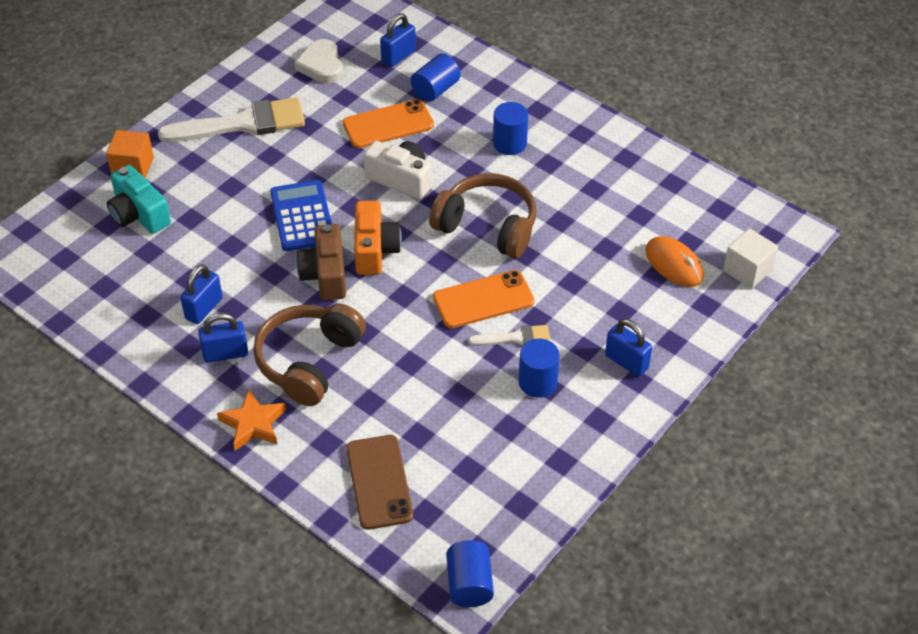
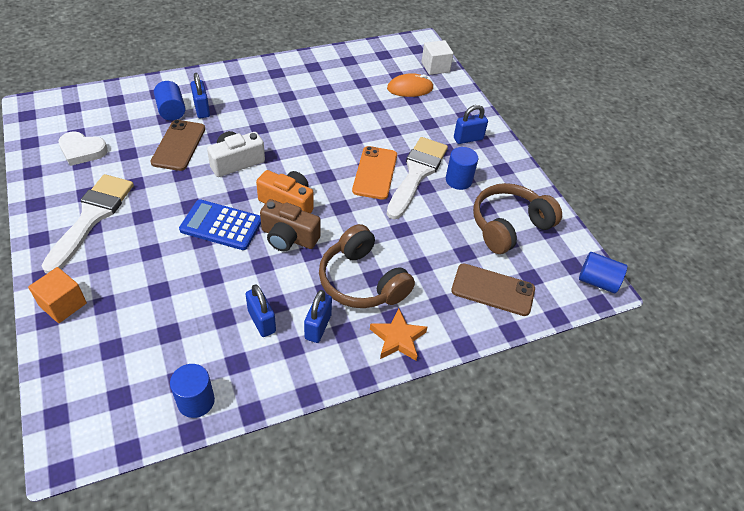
camera: 65 degrees left, 0 degrees up
(139, 214) = (121, 322): turquoise camera -> none
(388, 124) = (179, 145): orange phone -> brown phone
(398, 56) = (120, 112): blue padlock -> blue padlock (202, 109)
(487, 226) = (315, 143): brown headphones -> brown headphones (509, 226)
(509, 143) = (254, 103): blue cylinder -> blue cylinder (196, 401)
(515, 338) = (416, 173): white brush -> white brush, size x2.01

